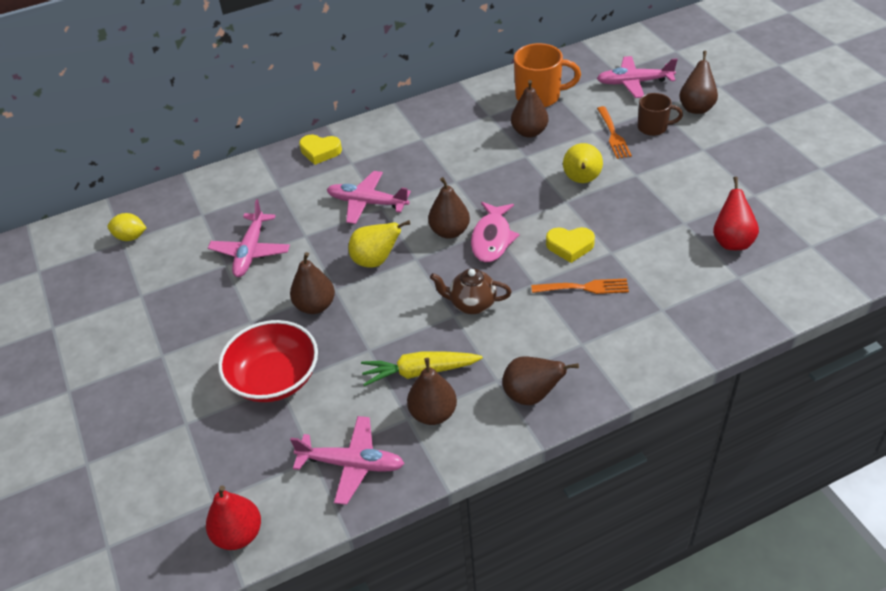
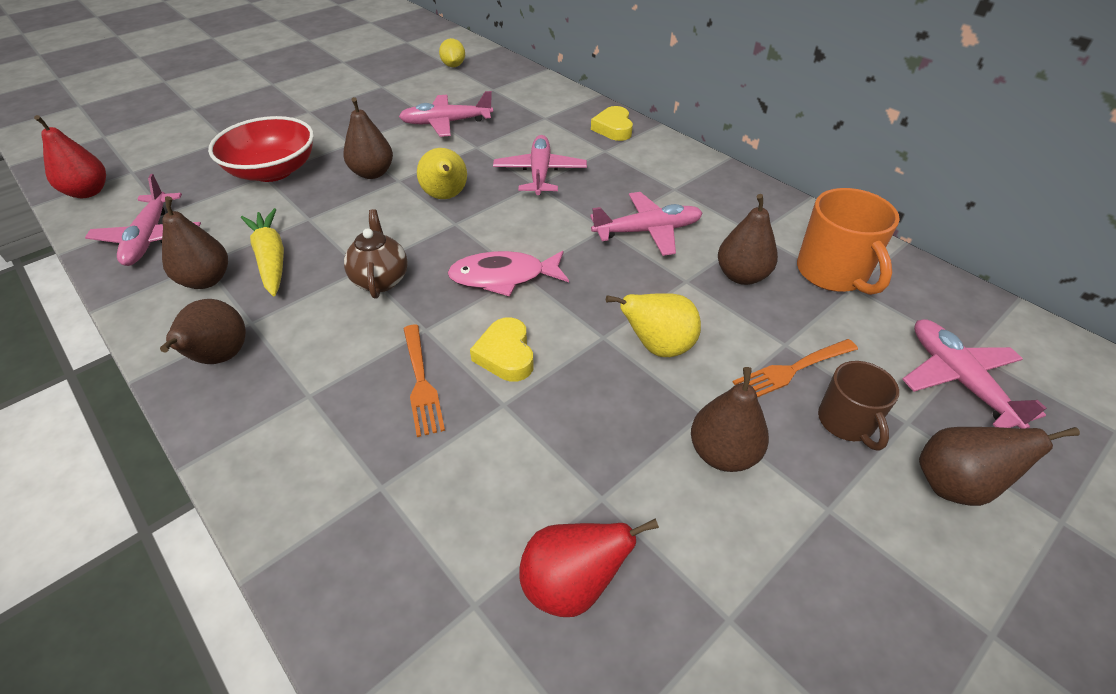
camera: 70 degrees right, 0 degrees up
(450, 231) = (508, 240): brown pear -> brown pear (723, 453)
(467, 162) = (647, 231): none -> pink plane

